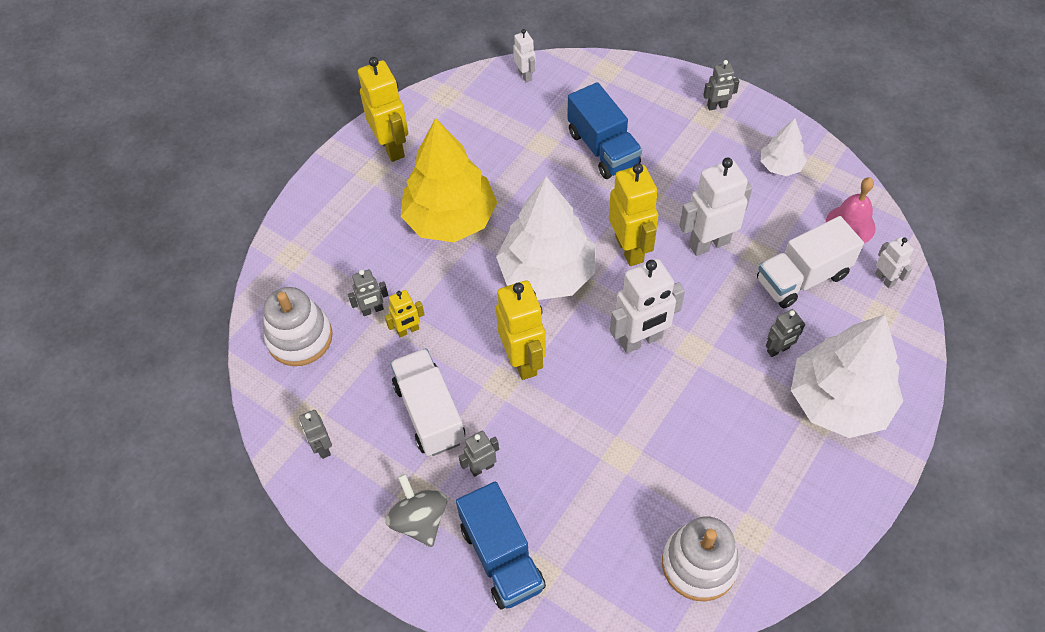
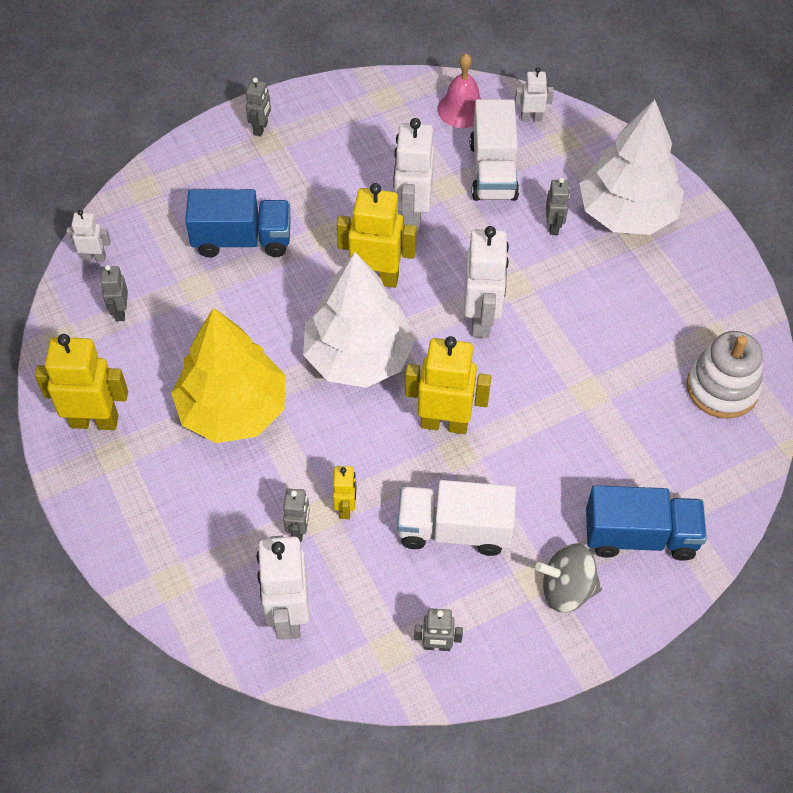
camera: 65 degrees left, 0 degrees up
(300, 338) = (288, 615): white stacking toy -> white robot
(482, 467) = (540, 511): grey robot -> grey robot (120, 311)
(780, 166) = (364, 120): white tree -> none

